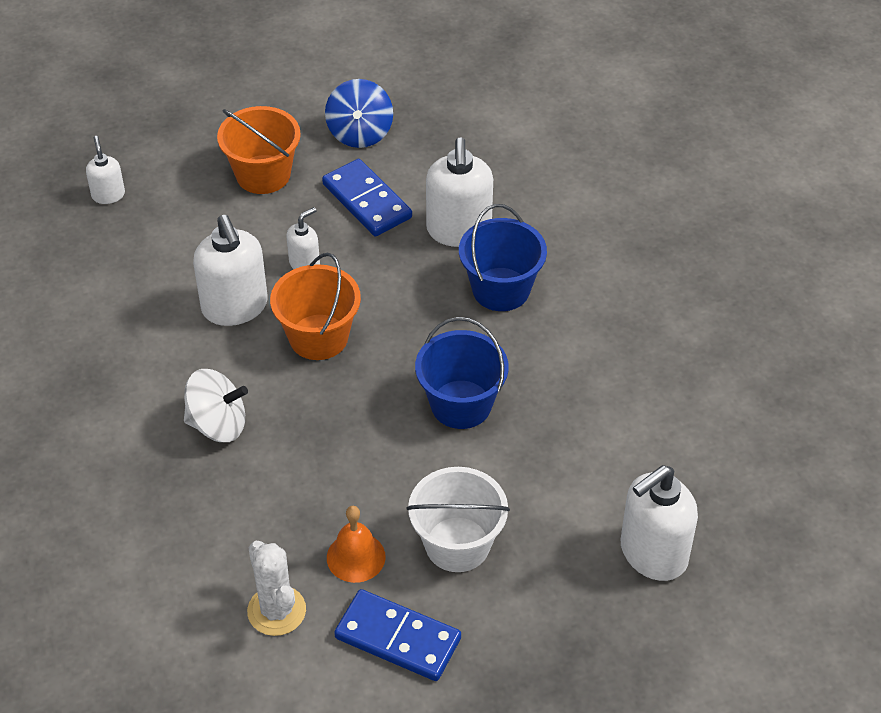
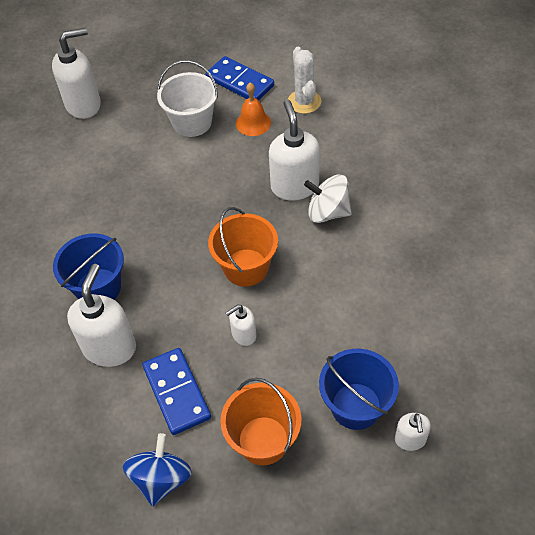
camera: 165 degrees left, 5 degrees up
(235, 307) = (305, 302): white soap dispenser -> white soap dispenser (294, 186)
(461, 404) = (160, 204): blue bucket -> blue bucket (356, 406)

